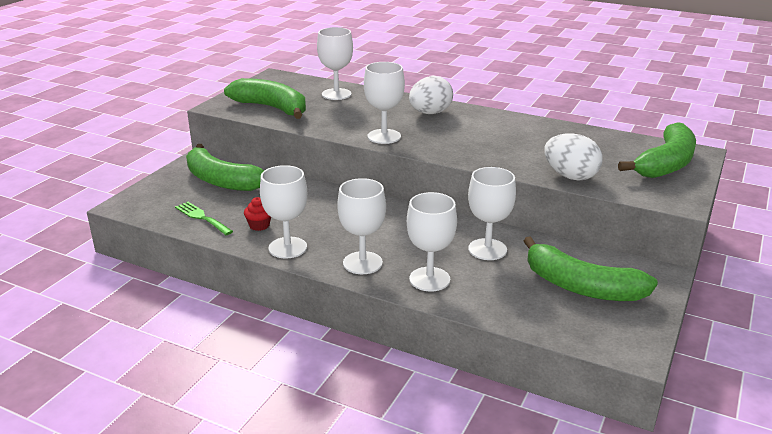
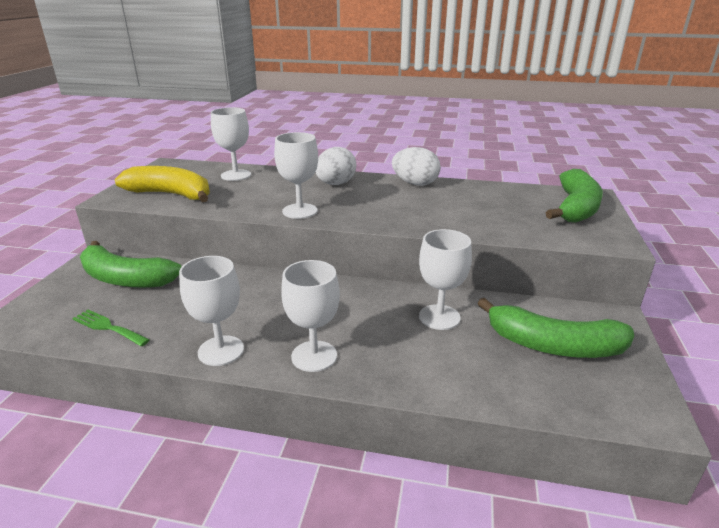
camera: 15 degrees left, 0 degrees up
(259, 225) = (180, 327): red cupcake -> none
(272, 108) = (171, 194): green banana -> yellow banana
(429, 279) = (396, 364): white goblet -> none
(570, 176) = (502, 230): white egg -> white egg (415, 184)

